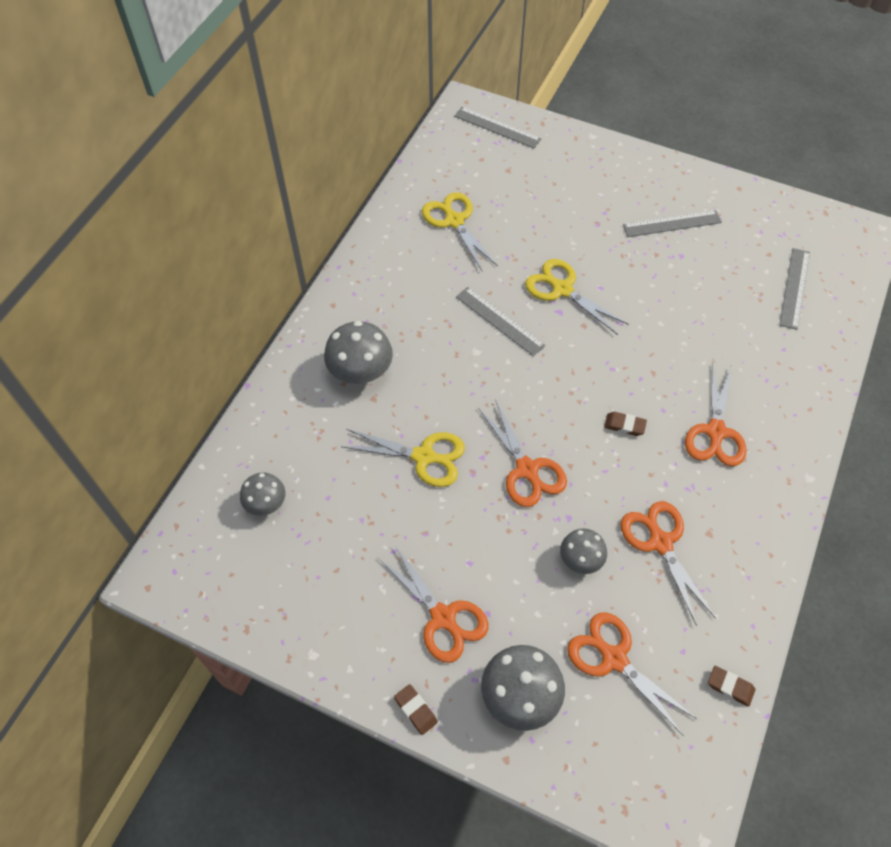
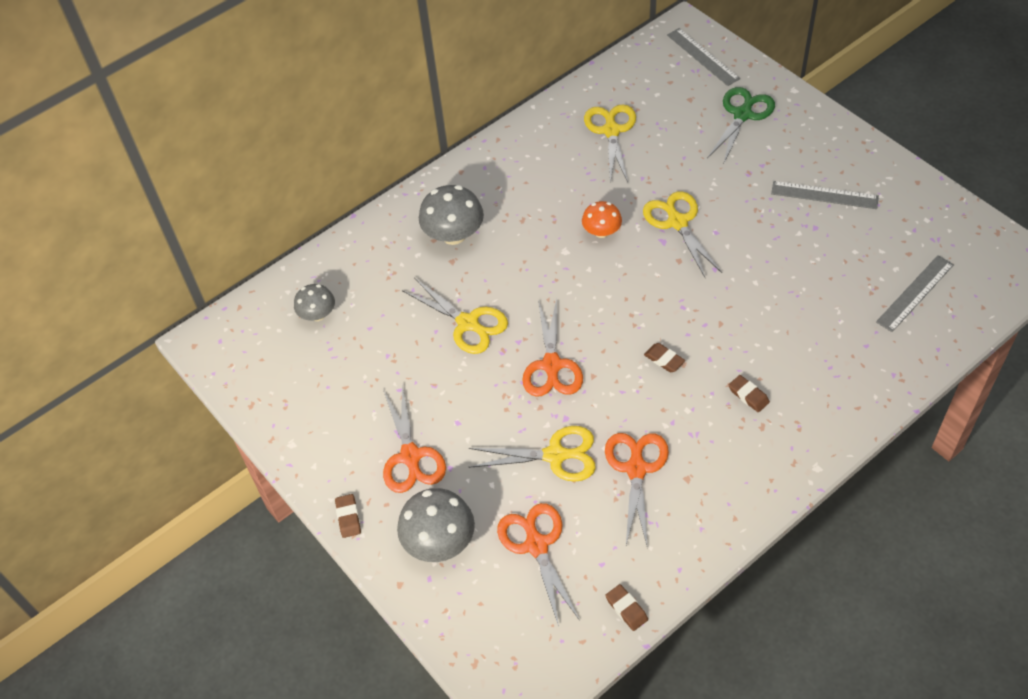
camera: 30 degrees right, 5 degrees down
(499, 321) = (601, 231): grey ruler -> orange mushroom
(562, 171) = (743, 114): none -> green scissors
(581, 559) = (556, 455): grey mushroom -> yellow scissors
(715, 432) = (748, 395): orange scissors -> brown eraser

